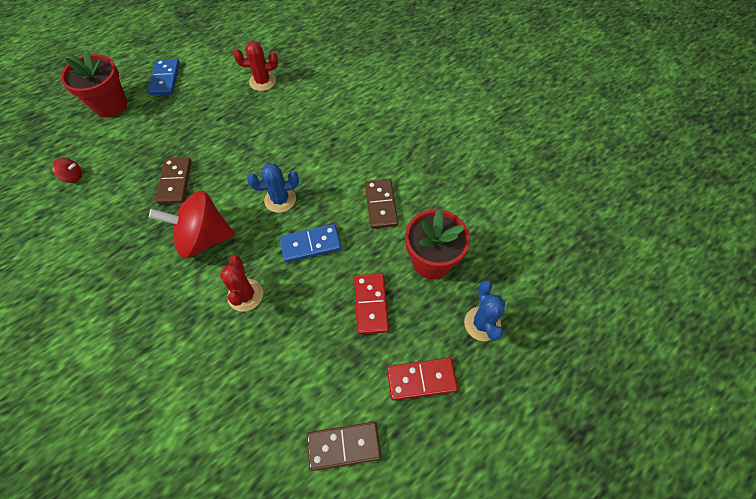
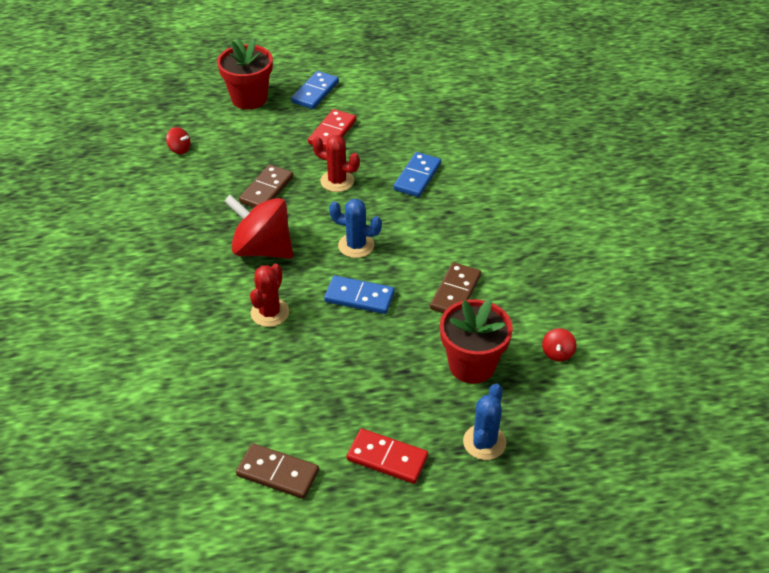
camera: 30 degrees right, 15 degrees down
(262, 81) = (411, 129): red cactus -> red cactus (337, 181)
(292, 119) = (417, 177): none -> blue domino
(371, 304) = (383, 374): red domino -> red domino (332, 132)
(483, 220) = (557, 353): none -> red spinning top

